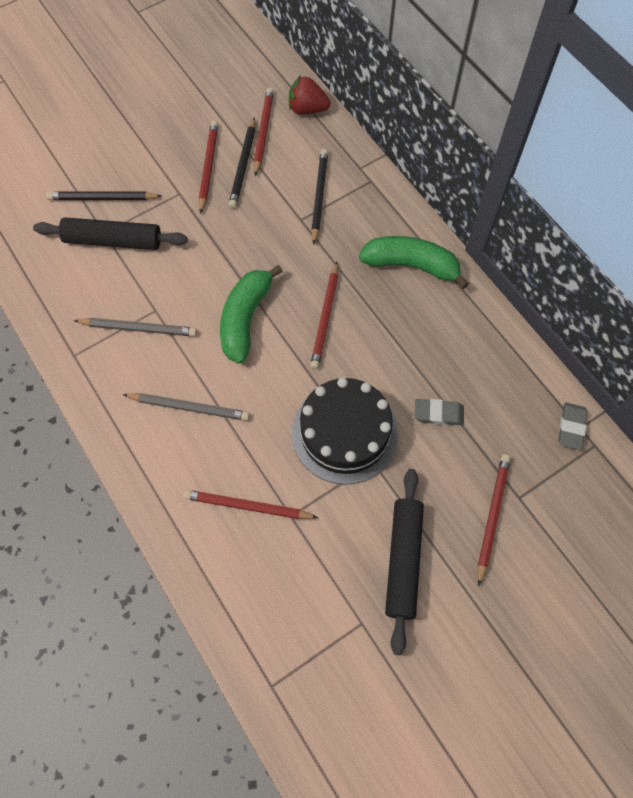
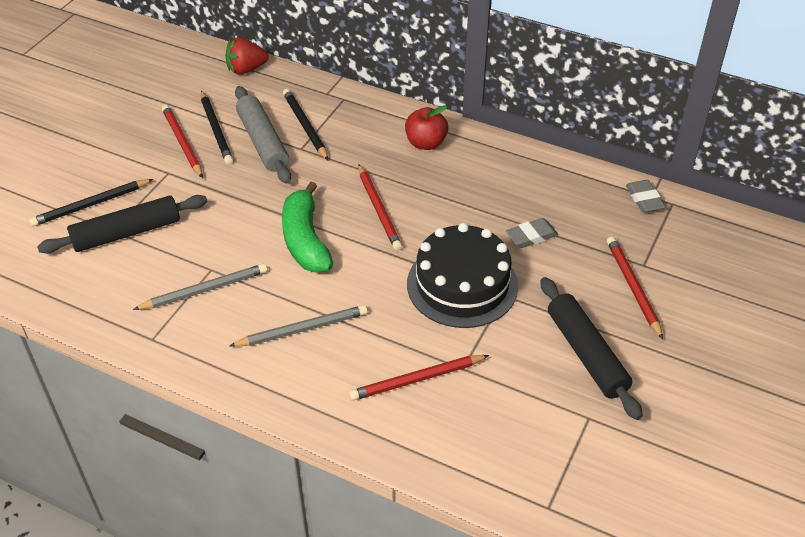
camera: 30 degrees left, 20 degrees down
(263, 132) = (217, 99): red pencil -> none
(274, 197) = (263, 142): none -> grey rolling pin
(411, 265) = (426, 143): green banana -> red apple

